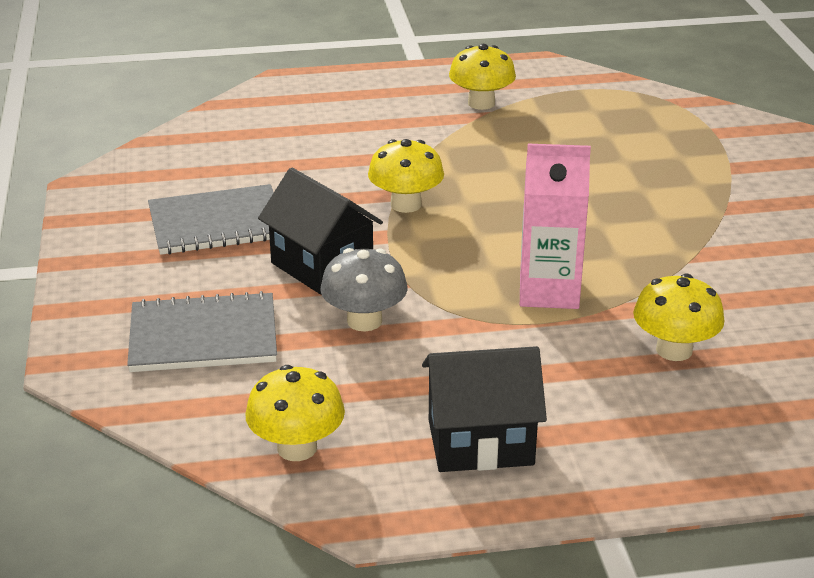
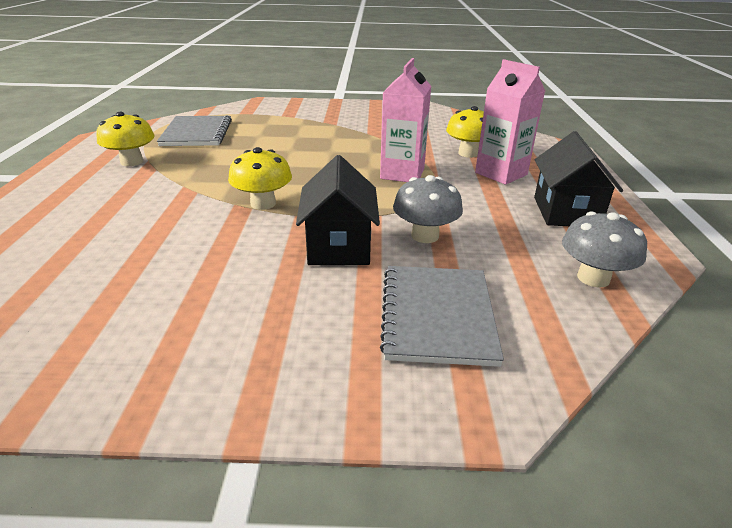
camera: 80 degrees left, 0 degrees up
(217, 223) = (231, 296): grey notebook -> grey notebook (197, 133)
(297, 448) = (593, 278): yellow mushroom -> grey mushroom
(322, 266) = (339, 246): black house -> black house turned 60 degrees counterclockwise
(600, 384) = (501, 174): none -> pink carton

